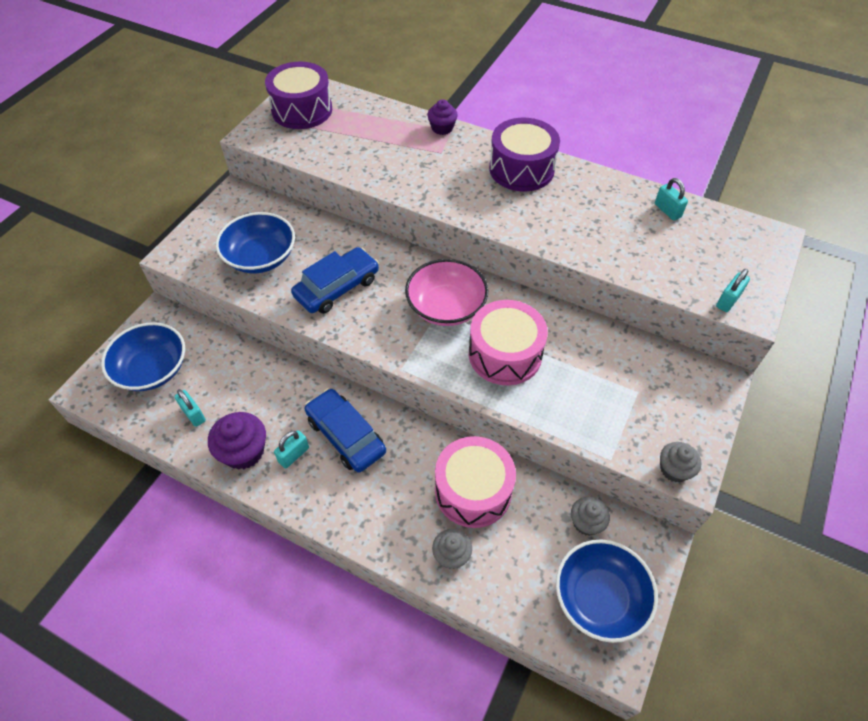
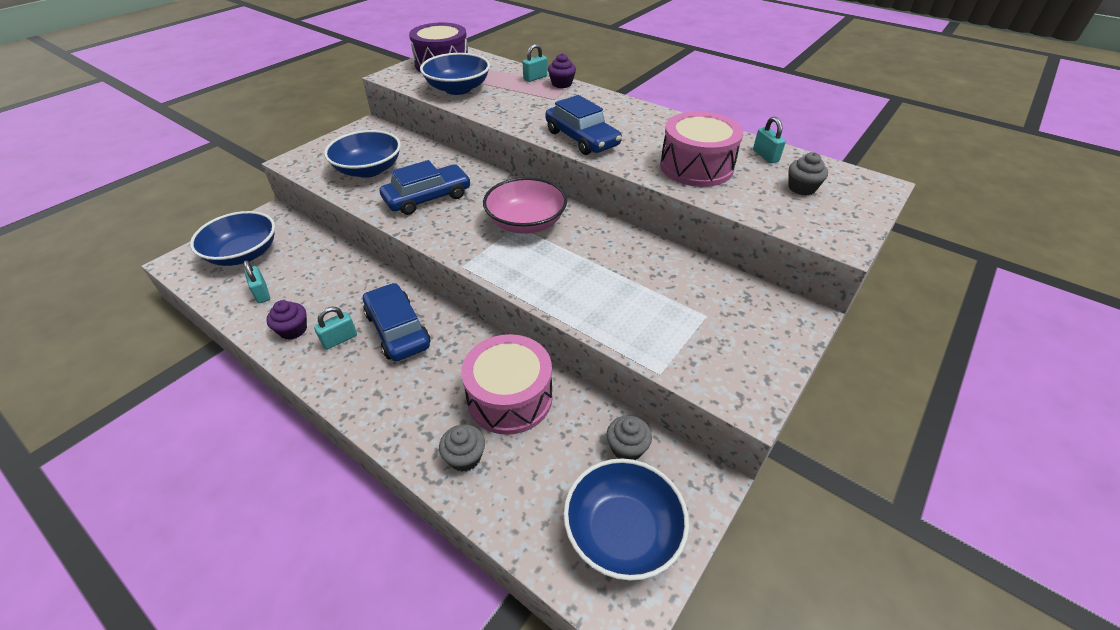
camera: 10 degrees right, 10 degrees down
(244, 451) = (293, 330): purple cupcake -> purple cupcake, size x0.64
(333, 148) = (458, 89): none -> blue bowl
(486, 208) = (582, 138): none -> blue car
(505, 354) = (572, 266): pink drum -> pink drum (696, 167)
(521, 169) = (626, 115): purple drum -> none
(674, 469) = (732, 394): grey cupcake -> grey cupcake (802, 188)
(728, 300) = (817, 230): turquoise padlock -> turquoise padlock (535, 78)

